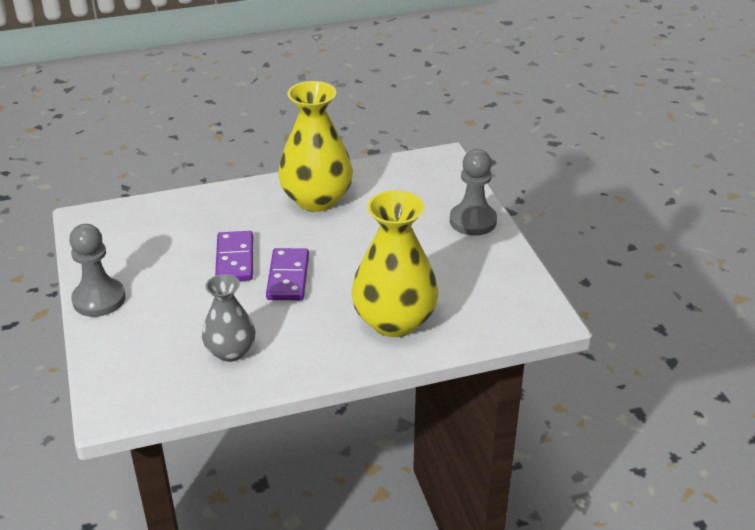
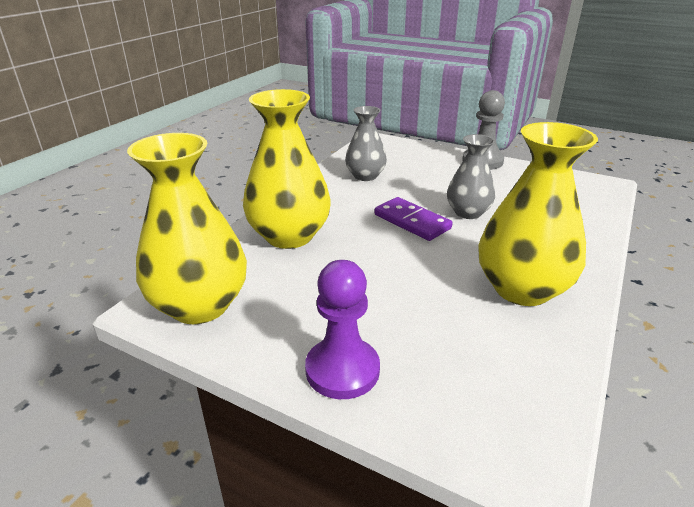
camera: 135 degrees right, 5 degrees down
(235, 259) = (468, 212): purple domino -> grey vase
(473, 221) = (342, 370): grey pawn -> purple pawn
(515, 299) = (200, 305): none -> yellow vase

